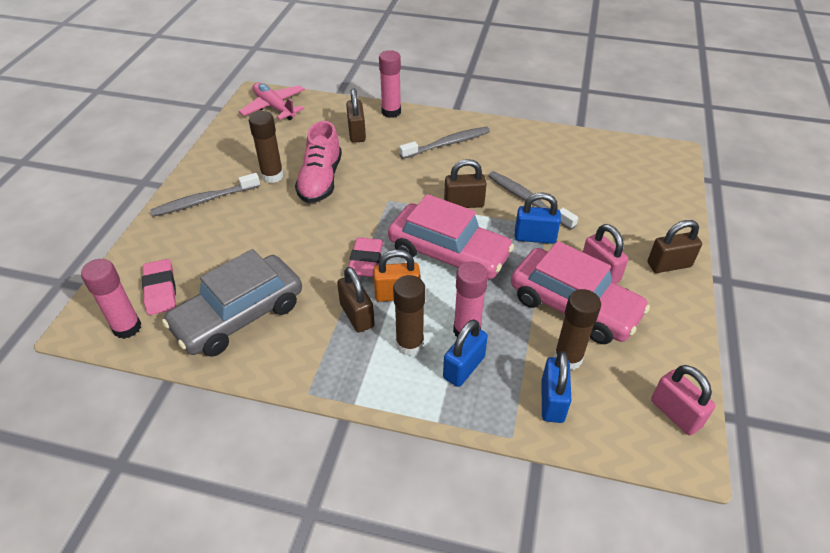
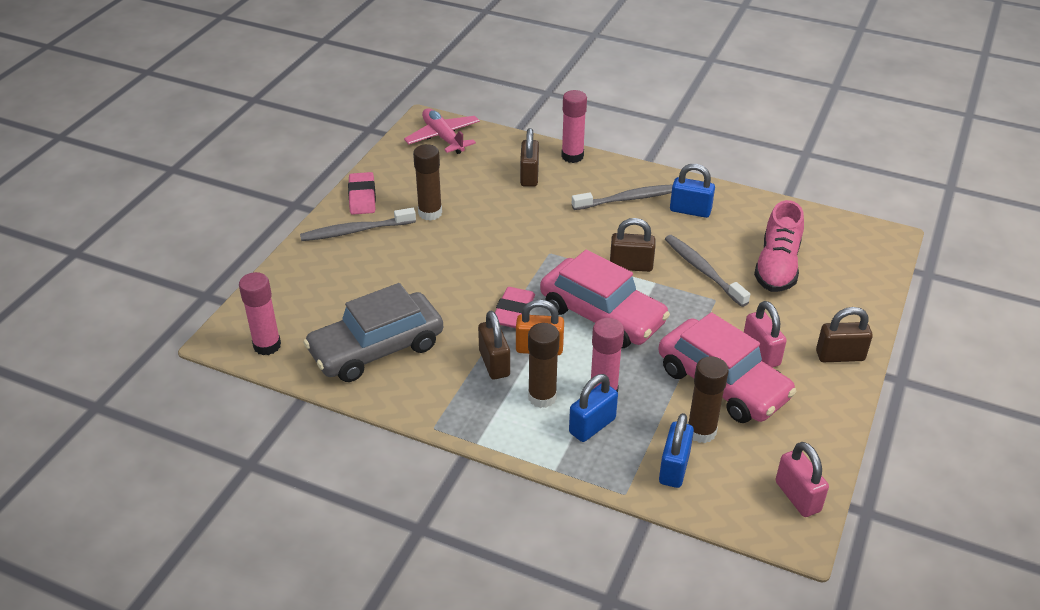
camera: 10 degrees right, 5 degrees down
(160, 290) = (302, 314): pink eraser -> pink eraser (362, 197)
(320, 180) = (481, 223): pink shoe -> pink shoe (777, 266)
(534, 237) = (699, 310): blue padlock -> blue padlock (690, 210)

